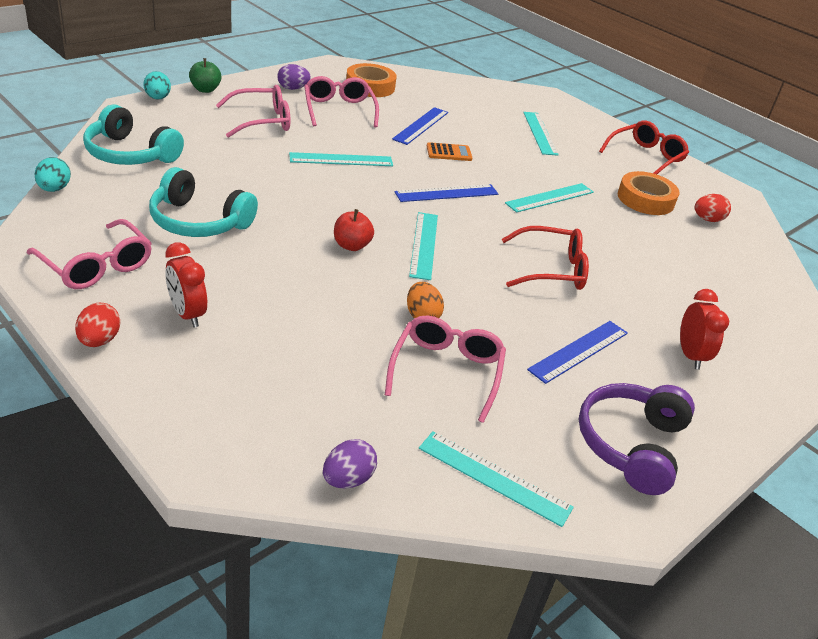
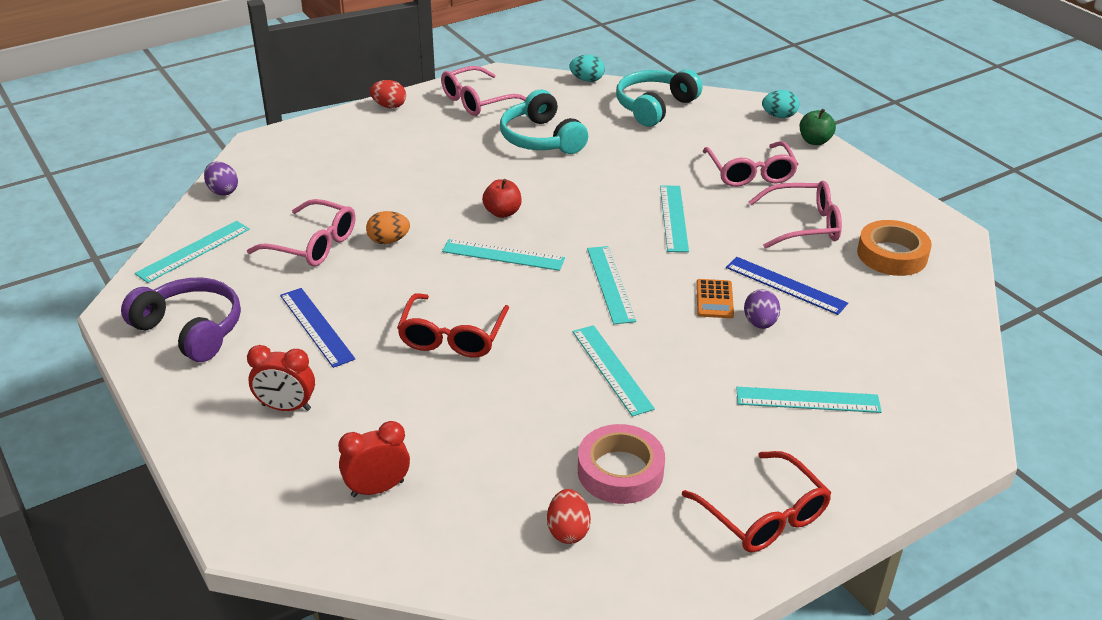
camera: 105 degrees right, 0 degrees up
(187, 314) = (412, 135): red clock -> red clock (377, 488)
(198, 222) = (541, 139): turquoise headphones -> turquoise headphones turned 60 degrees counterclockwise
(293, 88) = (849, 195): purple egg -> purple egg (760, 323)
(447, 193) = (610, 284): blue ruler -> turquoise ruler
(645, 199) = (620, 471): orange tape -> pink tape

